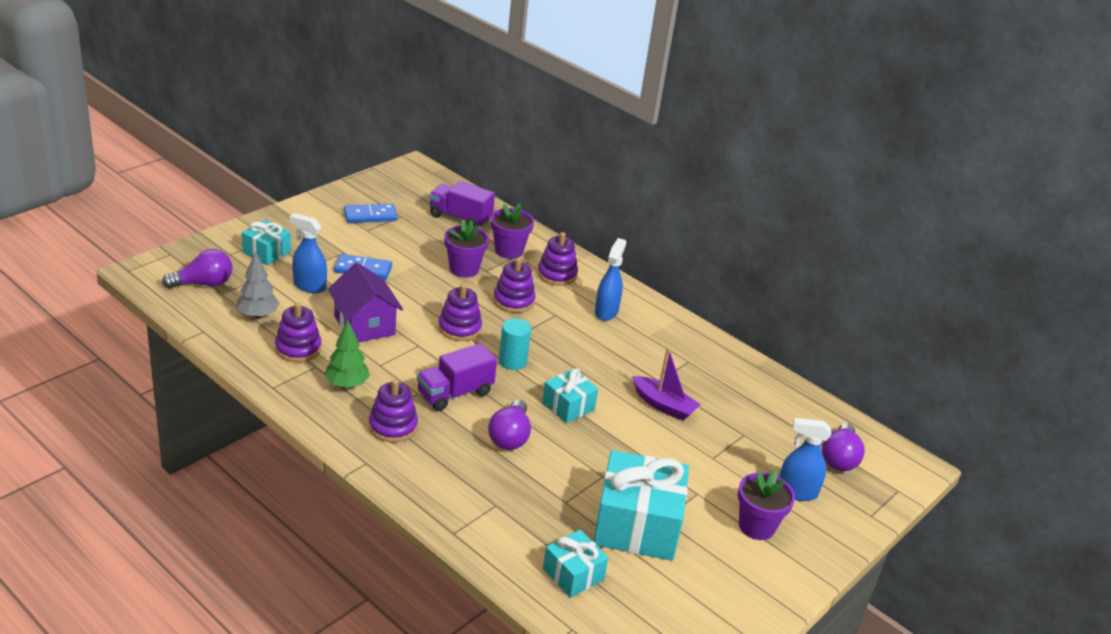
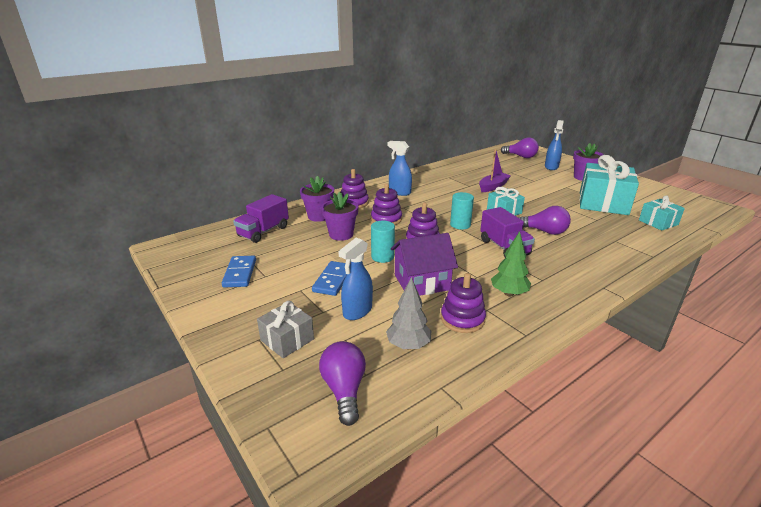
camera: 75 degrees left, 5 degrees down
(266, 252) = (287, 340): turquoise gift -> grey gift
(393, 426) = (554, 274): purple stacking toy -> none
(416, 299) = (382, 257): none -> turquoise cylinder

